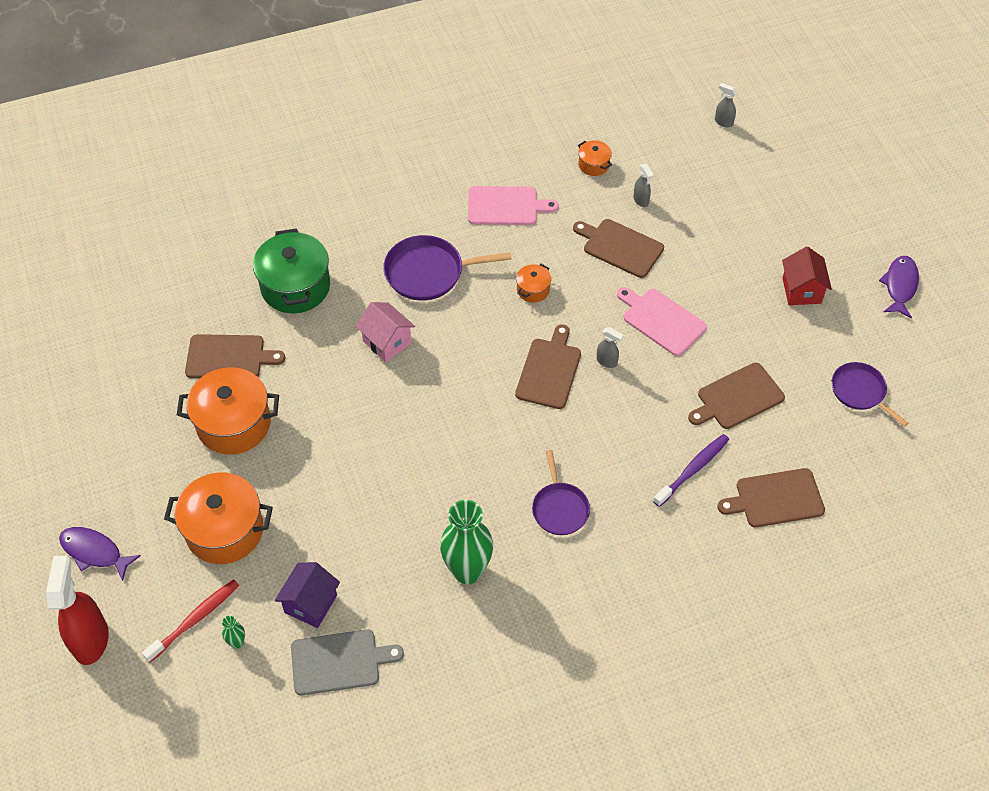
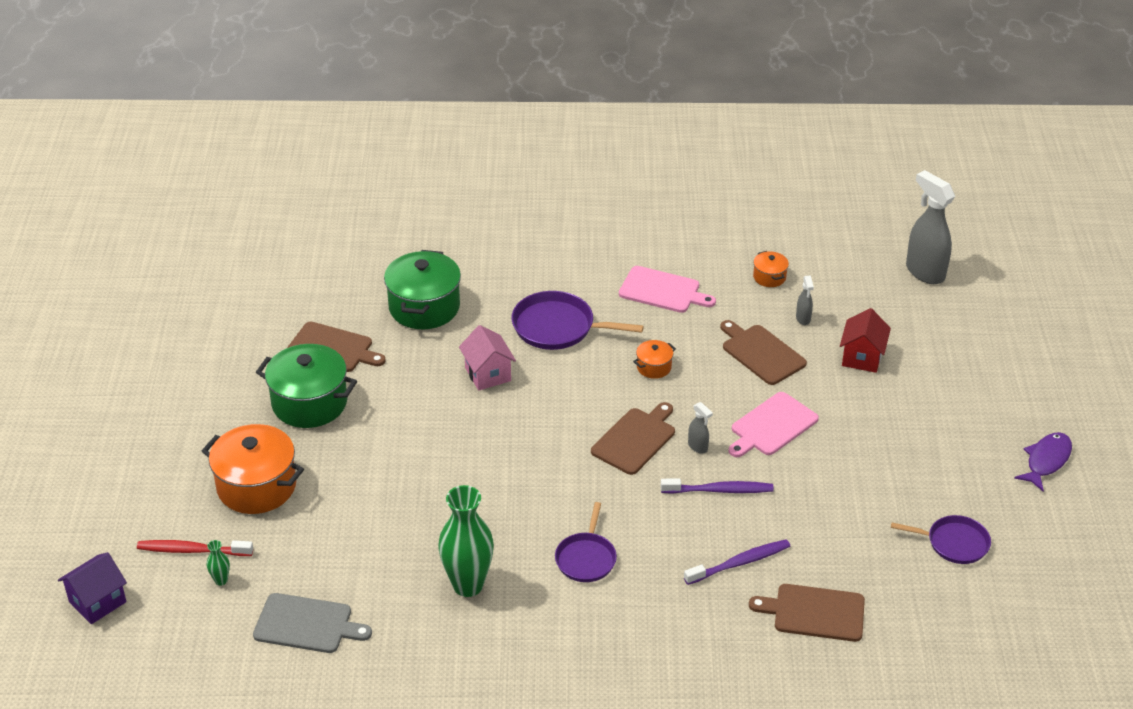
camera: 20 degrees right, 15 degrees down
(91, 639) = (92, 539): red spray bottle -> none
(94, 552) = (131, 471): purple fish -> none
(195, 619) = (192, 550): red toothbrush -> red toothbrush turned 150 degrees counterclockwise
(234, 424) = (309, 403): orange pot -> green pot
(311, 604) = (305, 569): purple house -> purple house (97, 602)
(644, 401) = (719, 490): none -> purple toothbrush
(661, 320) = (772, 426): pink cutting board -> pink cutting board turned 105 degrees counterclockwise
(723, 122) = (924, 272): grey spray bottle -> grey spray bottle, size x2.16
(737, 398) = (818, 513): brown cutting board -> none
(801, 290) = (935, 438): red house -> red house (862, 357)
(860, 391) = (954, 543): purple pan -> purple pan turned 120 degrees clockwise

